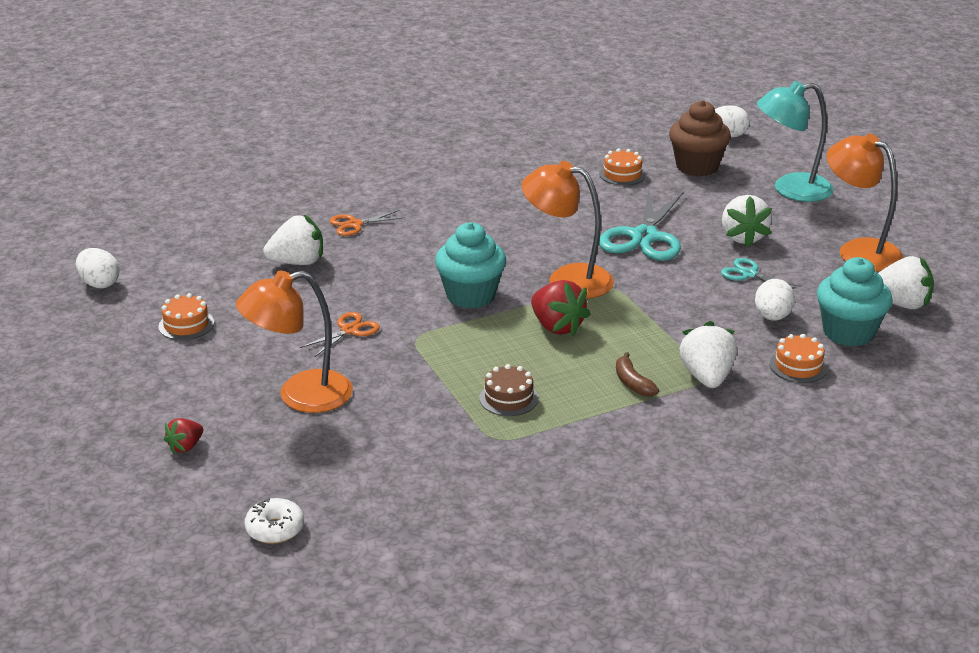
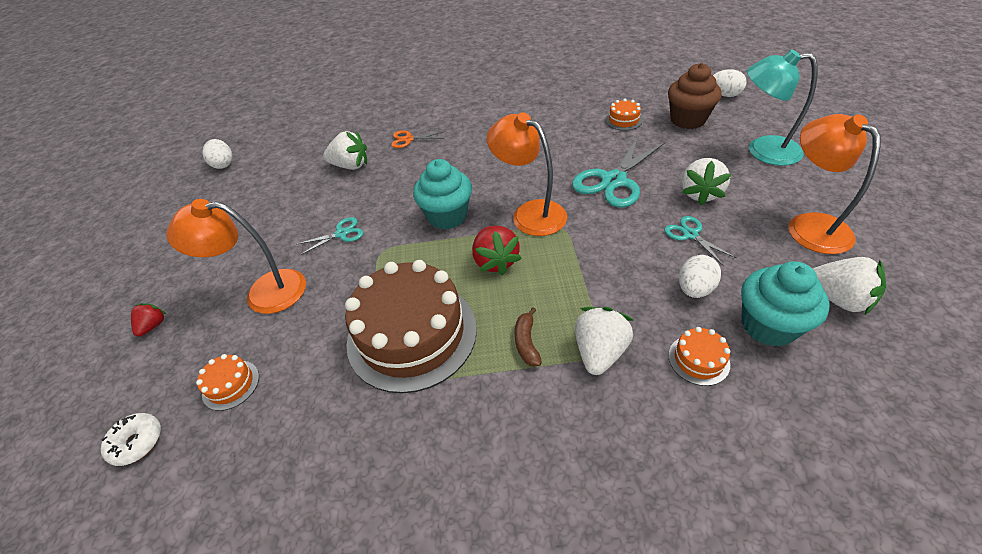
camera: 25 degrees right, 15 degrees up
(185, 447) = (153, 326): red strawberry -> red strawberry turned 135 degrees clockwise
(186, 325) = (244, 208): orange cake -> orange cake (231, 385)
(349, 330) = (341, 234): orange scissors -> turquoise scissors
(508, 398) = (412, 334): brown cake -> brown cake, size x2.46

